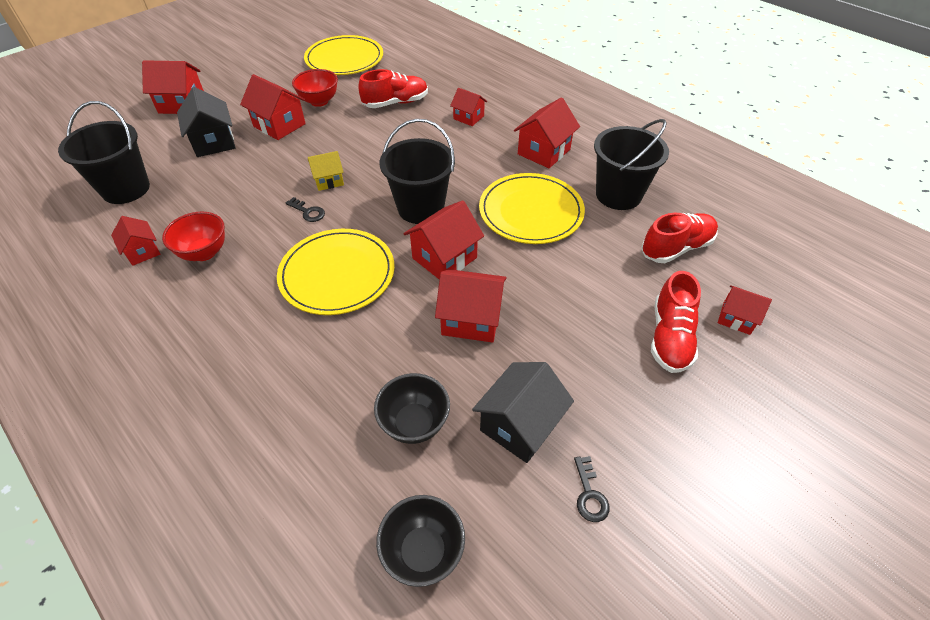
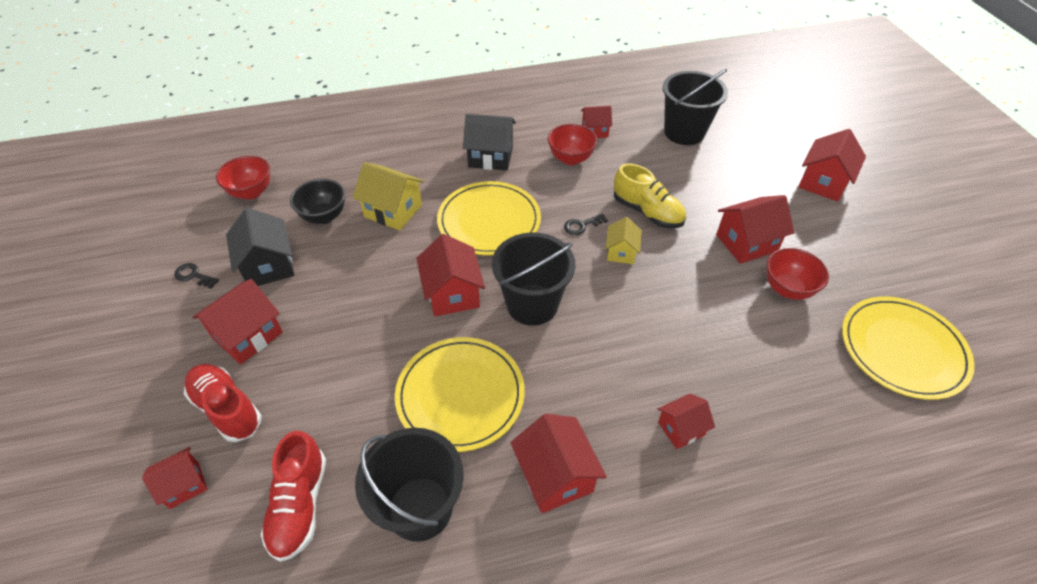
camera: 120 degrees right, 0 degrees up
(213, 142) = (734, 191): black house -> black house (490, 157)
(267, 180) = (647, 212): none -> yellow shoe
(366, 360) = (393, 211): none -> yellow house
(395, 103) = (753, 362): red shoe -> none
(423, 551) = (251, 192): black bowl -> red bowl
(471, 319) = (374, 281): red house -> red house (248, 335)

